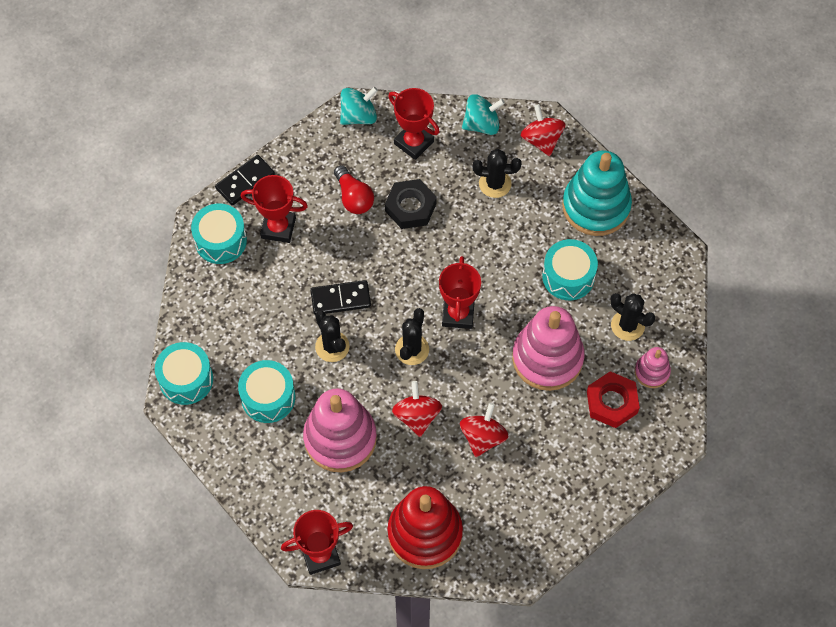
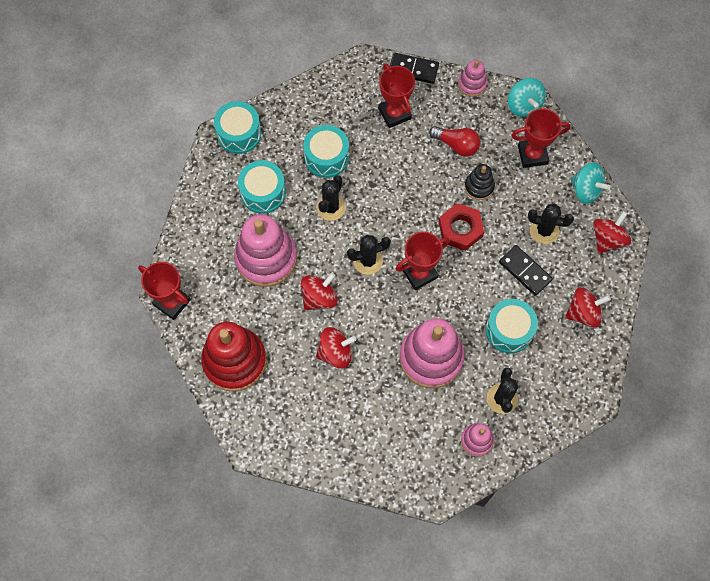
camera: 55 degrees right, 5 degrees up
(221, 241) = (357, 85): turquoise drum -> turquoise drum (326, 157)
(302, 143) = (472, 84): none -> pink stacking toy
(340, 299) = (371, 189): black domino -> black domino (525, 271)
(353, 197) = (456, 145): red light bulb -> red light bulb turned 90 degrees counterclockwise
(358, 116) = (524, 105): turquoise spinning top -> turquoise spinning top turned 45 degrees clockwise
(410, 207) = (479, 186): black nut -> black stacking toy
(413, 142) = (532, 155): red trophy -> red trophy turned 75 degrees clockwise
(495, 184) = (544, 230): black cactus -> black cactus turned 45 degrees counterclockwise
(596, 206) = (583, 313): turquoise stacking toy -> red spinning top
(612, 402) = (430, 426): red nut -> red nut (460, 229)

